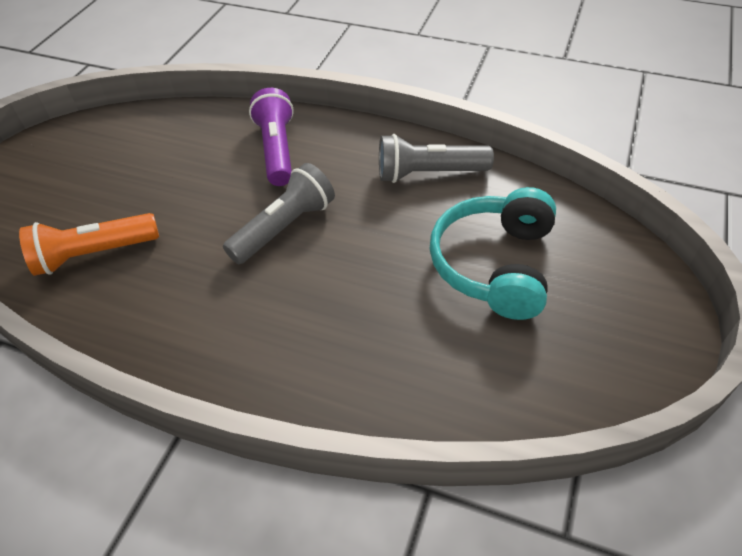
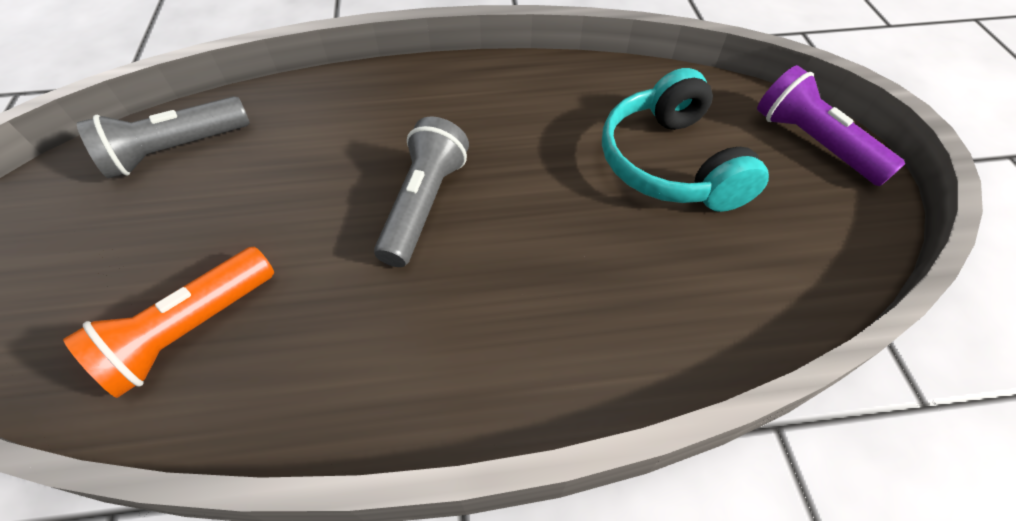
camera: 30 degrees left, 5 degrees up
(277, 150) = (353, 121): purple flashlight -> purple flashlight (813, 143)
(428, 174) = (540, 95): grey flashlight -> grey flashlight (176, 150)

